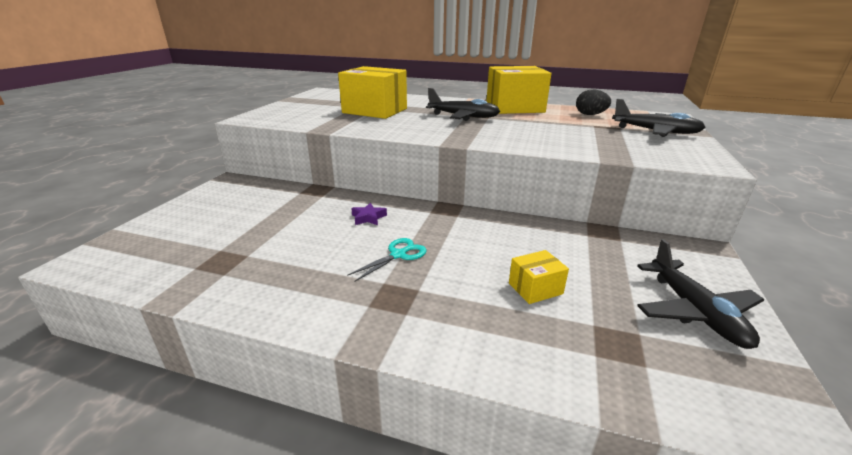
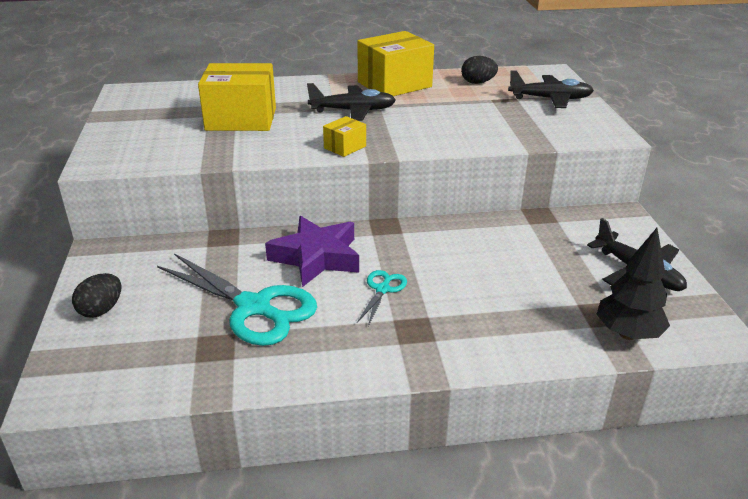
camera: 25 degrees left, 5 degrees up
(184, 215) = (101, 310): none -> black egg
(282, 241) = (254, 307): none -> turquoise scissors
(368, 218) = (316, 257): purple star -> purple star, size x2.39
(535, 288) = (519, 287): yellow box -> yellow box (345, 147)
(642, 380) = (627, 334): none -> black tree

